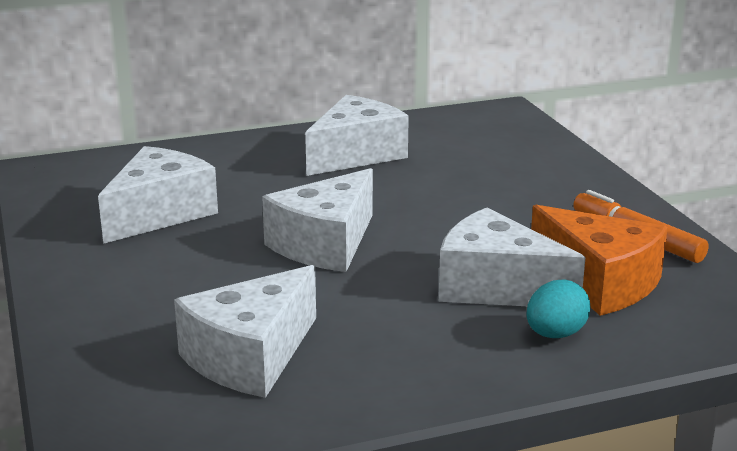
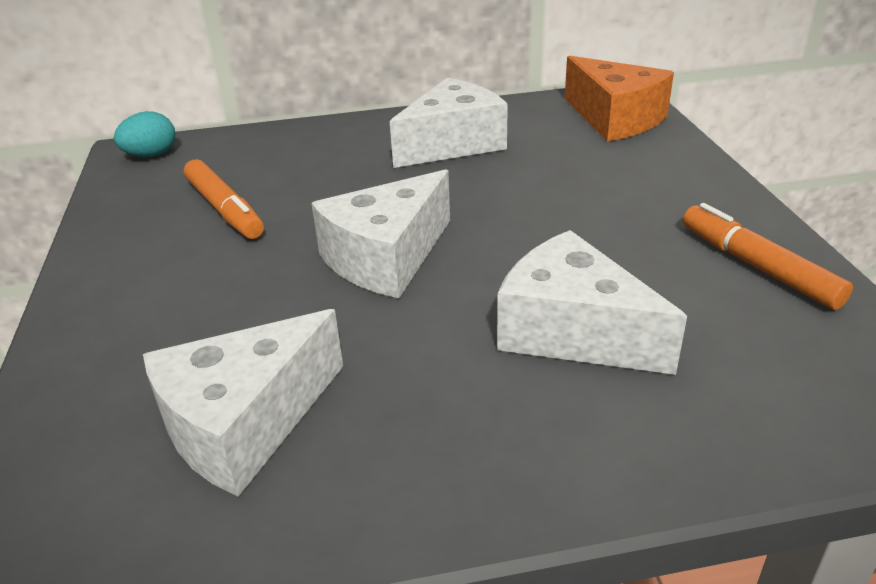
camera: 10 degrees right, 10 degrees up
(159, 213) = (224, 209): white cheese -> orange marker
(555, 334) = (637, 415): turquoise egg -> turquoise egg (151, 155)
(599, 282) = (705, 333): orange cheese -> orange cheese (614, 119)

